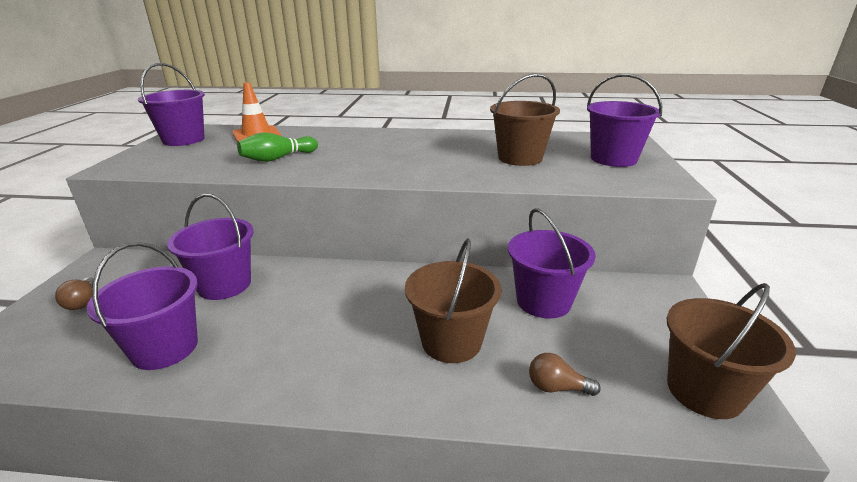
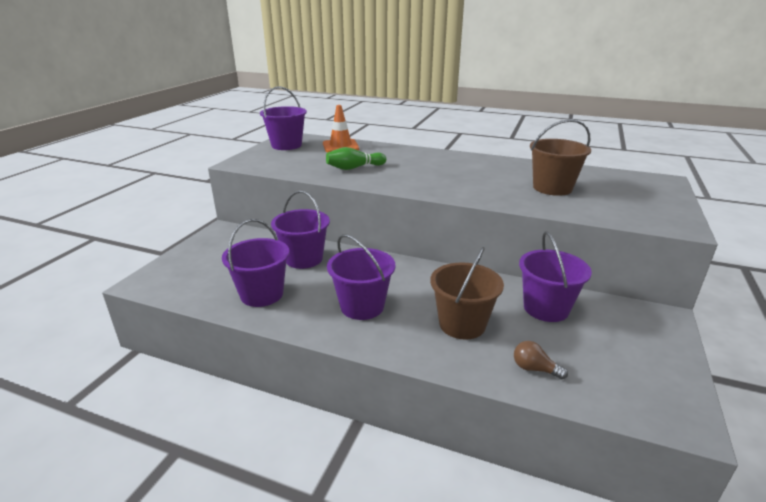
camera: 15 degrees right, 0 degrees up
(82, 302) = (210, 256): brown light bulb -> none
(613, 159) = (638, 198): purple bucket -> purple bucket (362, 306)
(704, 391) = (656, 394): brown bucket -> none

